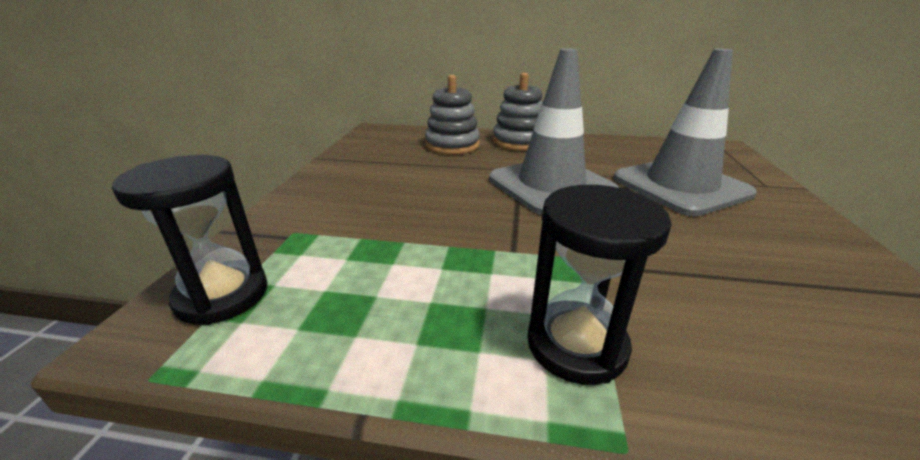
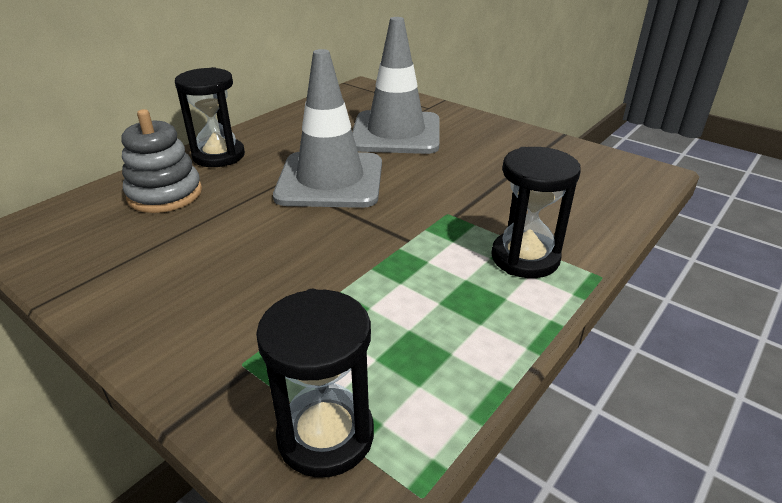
camera: 60 degrees left, 5 degrees up
(519, 142) = (219, 156): grey stacking toy -> black hourglass

